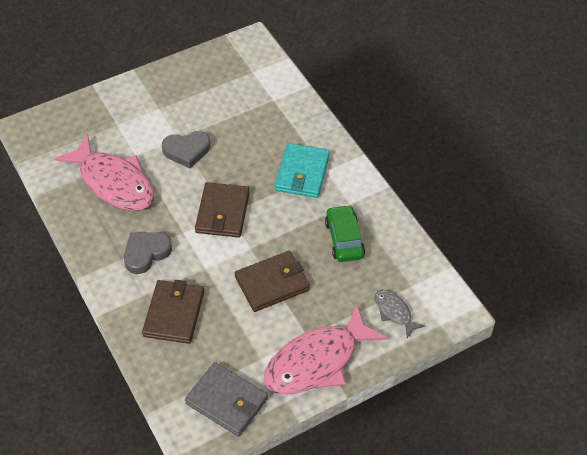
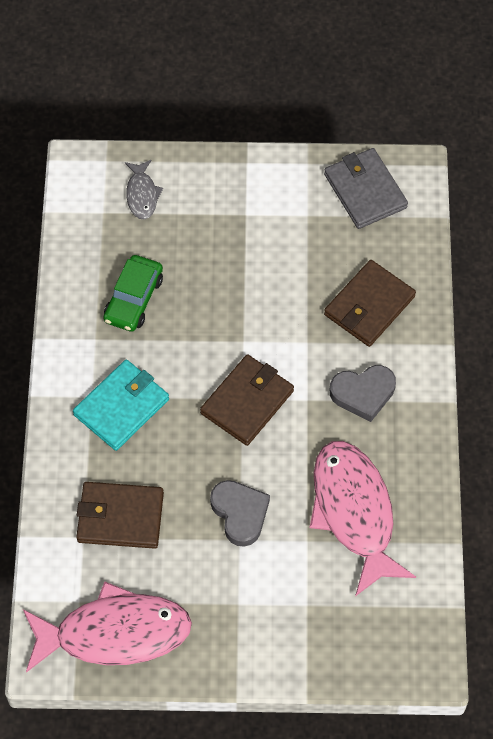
camera: 150 degrees left, 10 degrees up
(187, 151) = (240, 513): grey heart -> grey heart turned 45 degrees clockwise
(272, 283) = (245, 288): brown wallet -> brown wallet (120, 517)
(317, 361) = (253, 185): pink fish -> pink fish (114, 633)

